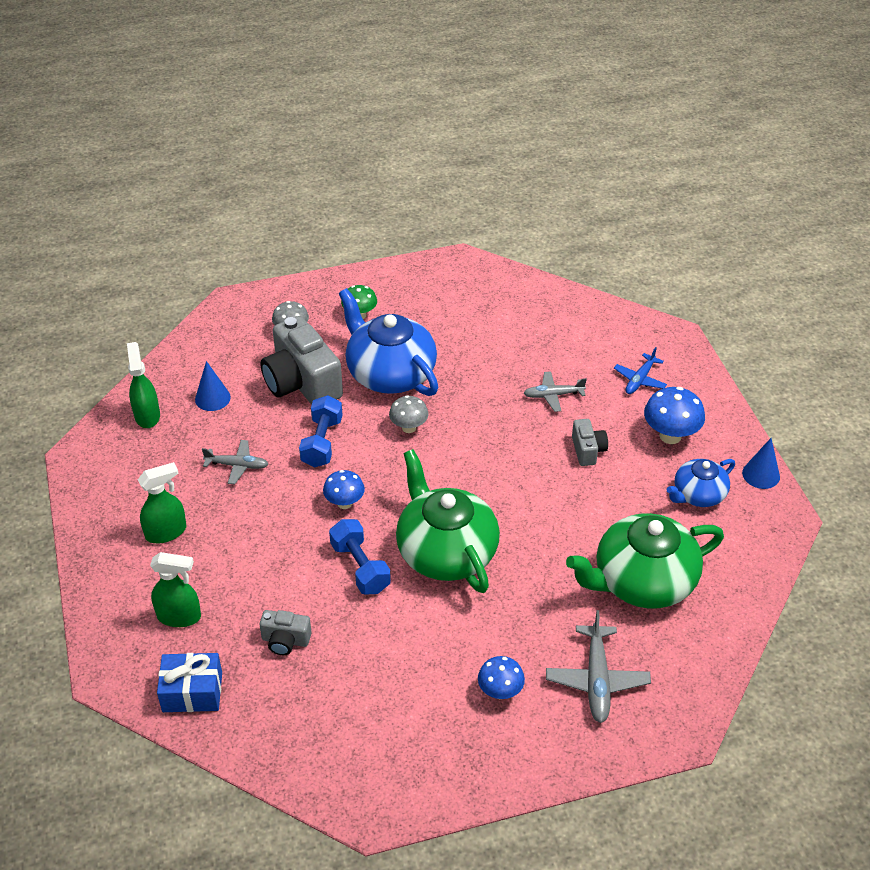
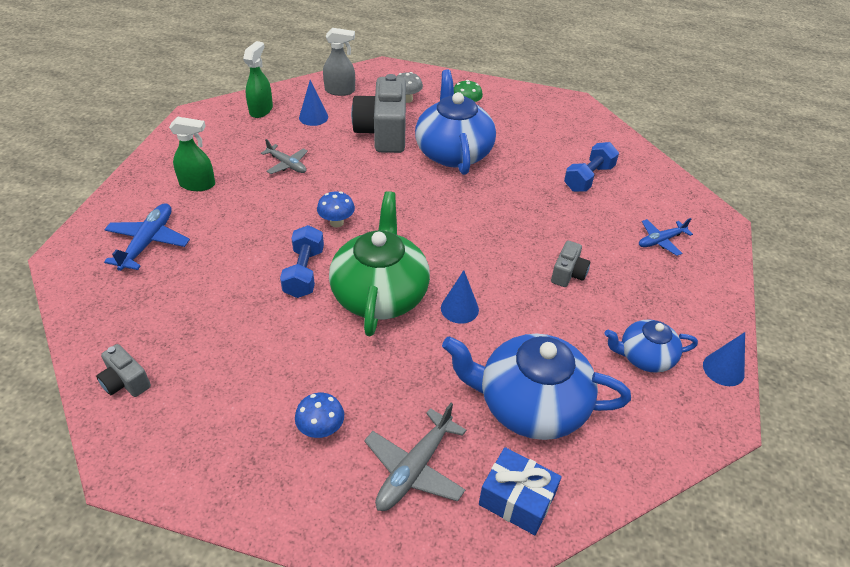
camera: 30 degrees right, 0 degrees up
(179, 616) = (148, 242): green spray bottle -> blue plane
(192, 692) = (101, 298): blue gift -> blue gift (516, 499)
(211, 353) = (340, 91): none -> grey spray bottle
(285, 640) = (199, 297): grey camera -> grey camera (125, 382)
(322, 442) = (360, 175): blue dumbbell -> blue dumbbell (588, 178)
(409, 427) = (434, 193): grey mushroom -> none
(524, 529) = (459, 308): none -> blue cone
(553, 395) = (572, 220): grey plane -> none
(642, 581) = (530, 404): green teapot -> blue teapot
(670, 436) = (655, 296): blue mushroom -> none

